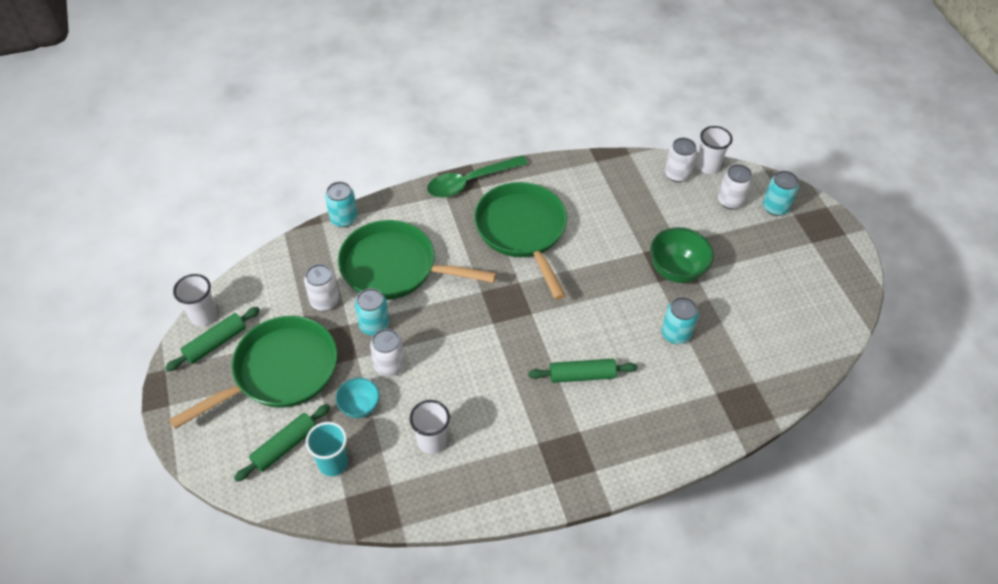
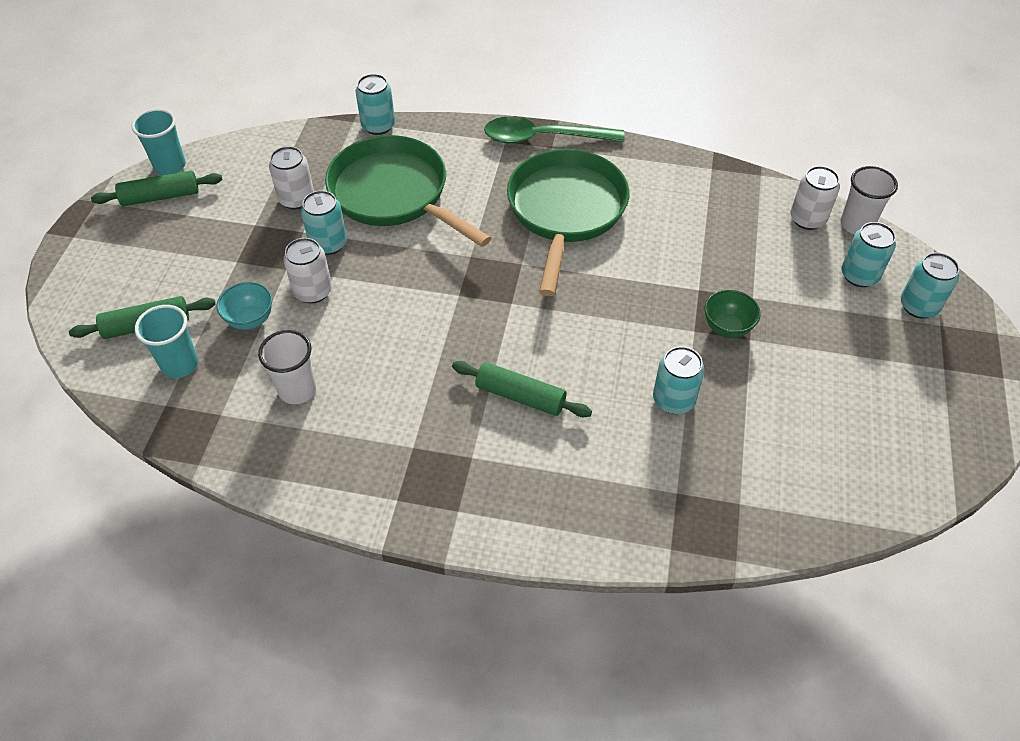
camera: 30 degrees right, 0 degrees up
(203, 316) = (170, 166): white cup -> turquoise cup
(279, 372) = (199, 250): green pan -> none
(676, 271) = (727, 328): green bowl -> green bowl, size x0.62
(730, 201) = (859, 275): white can -> turquoise can

